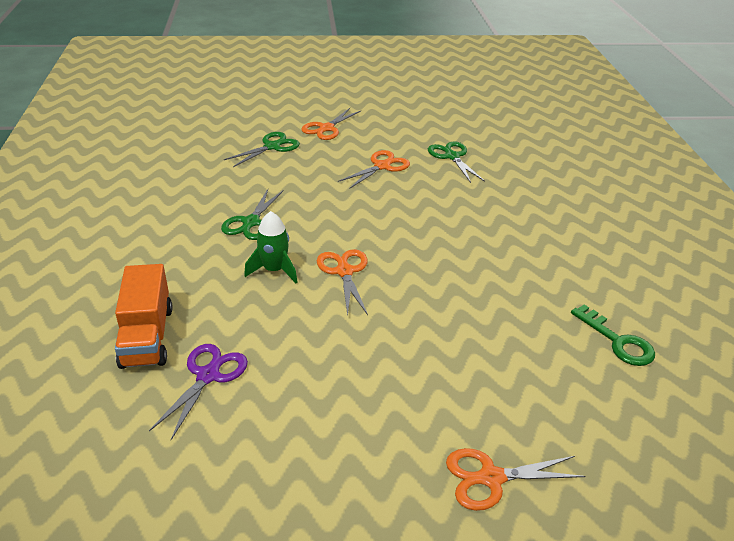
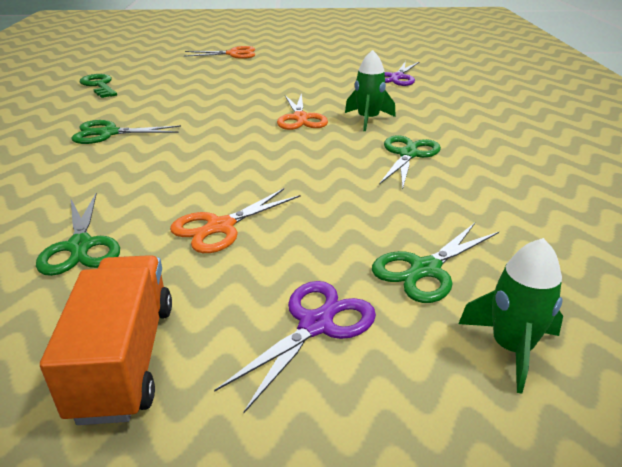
camera: 175 degrees left, 5 degrees down
(147, 336) = (452, 90): orange truck -> orange truck (125, 359)
(249, 122) = (511, 348): none -> green rocket
(326, 128) = (315, 325): orange scissors -> purple scissors
(519, 246) = (109, 133): none -> green scissors

